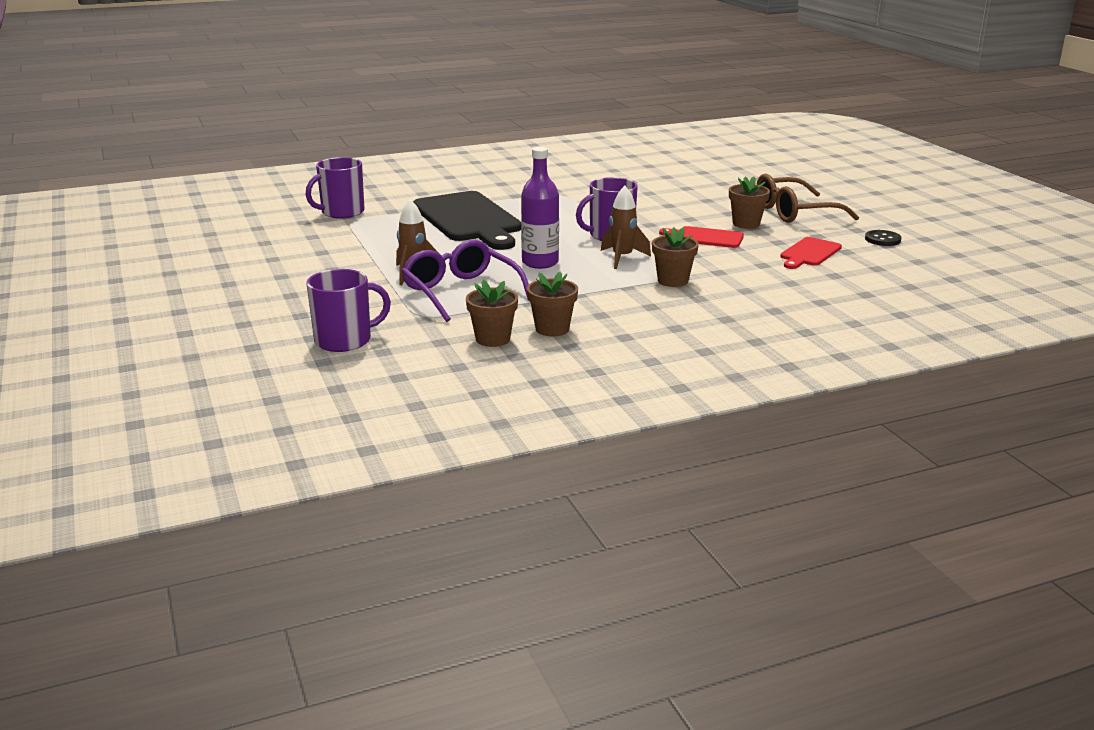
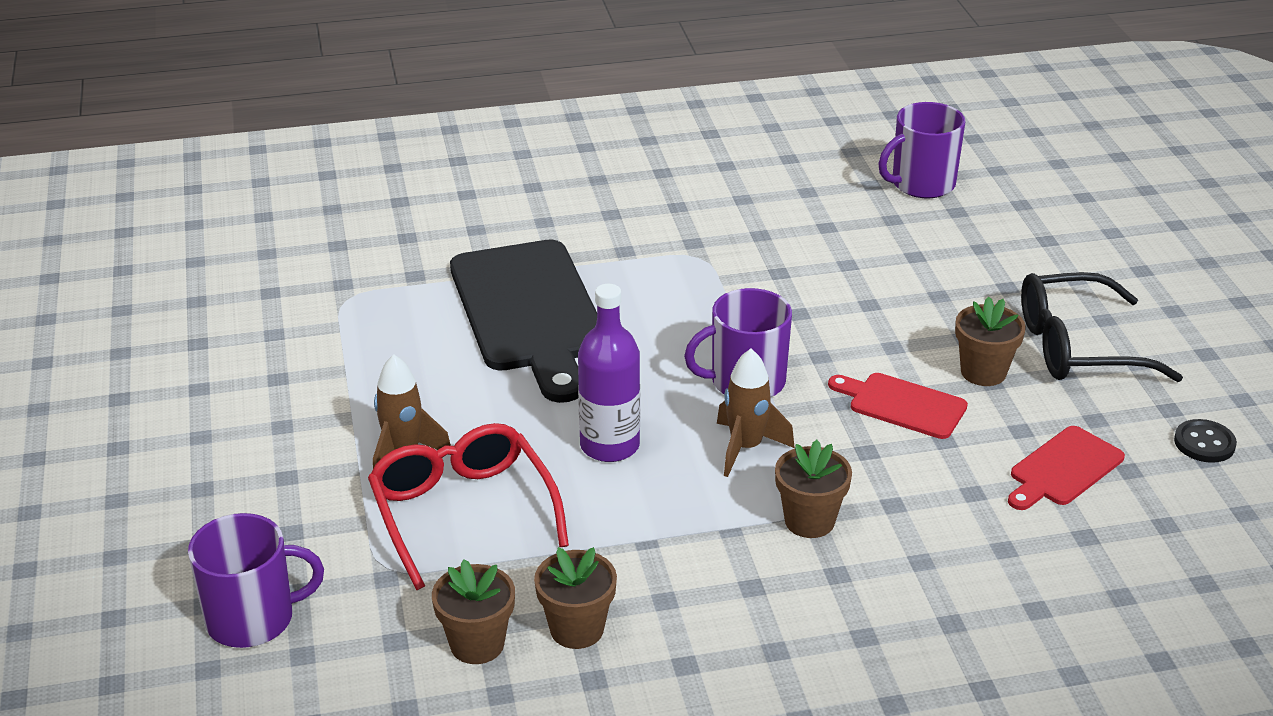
camera: 10 degrees right, 10 degrees up
(341, 212) = (335, 272): purple mug -> purple mug (921, 184)
(461, 292) = (462, 512): purple glasses -> red glasses
(794, 212) = (1077, 347): brown glasses -> black glasses

